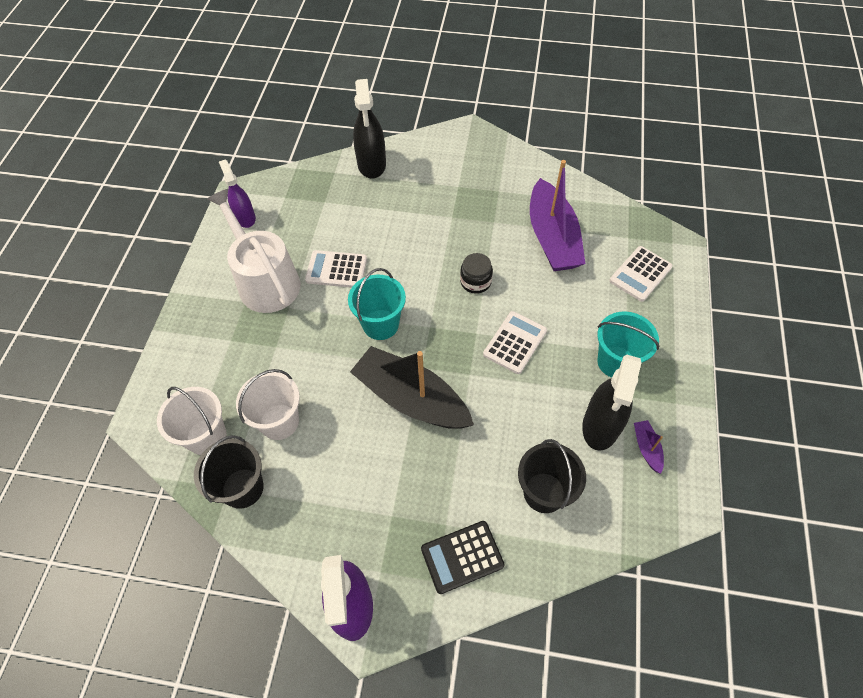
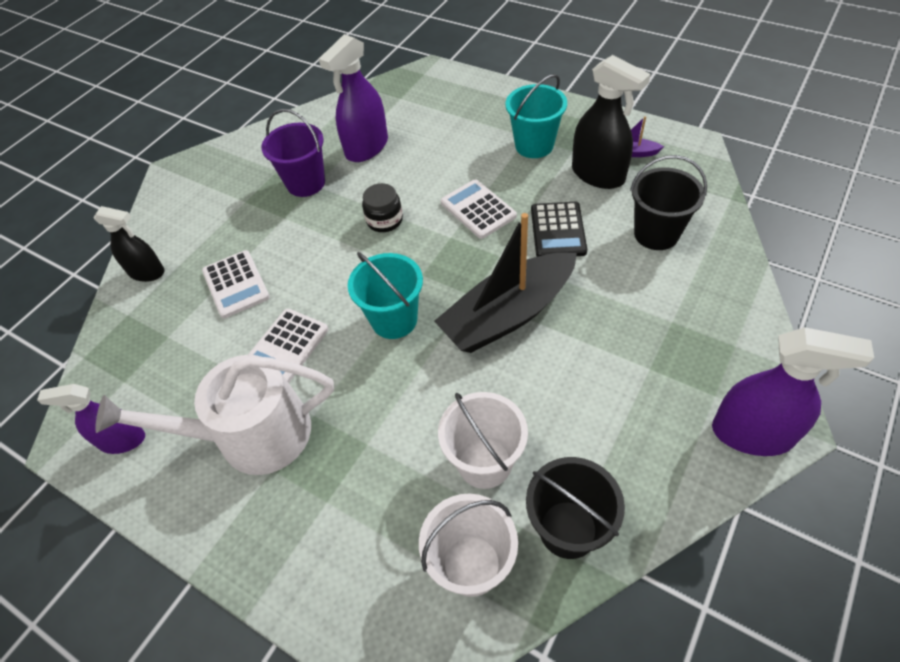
camera: 65 degrees left, 5 degrees down
(372, 164) = (147, 272): black spray bottle -> black spray bottle, size x0.65
(462, 557) = (711, 317): black calculator -> black calculator (557, 230)
(493, 215) = (306, 183): none -> purple bucket
(552, 238) = (367, 147): purple boat -> purple spray bottle
(640, 274) = (446, 102): white calculator -> white calculator (236, 284)

